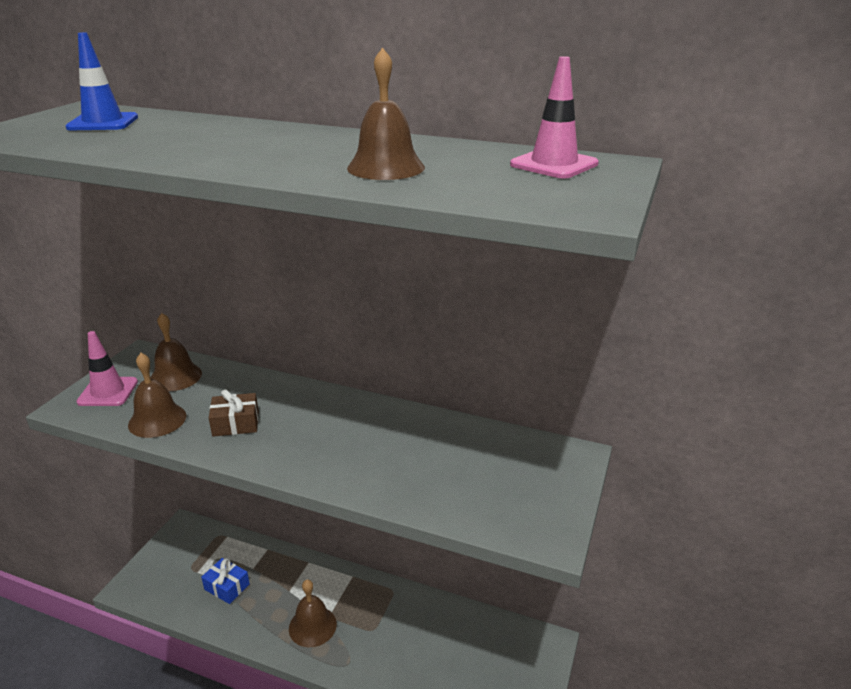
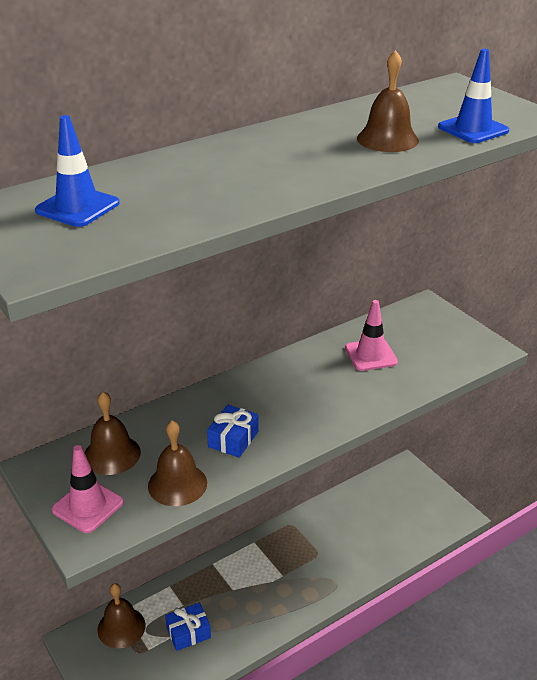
camera: 55 degrees left, 5 degrees up
(236, 423) = (233, 439): brown gift -> blue gift
(312, 626) = (283, 589): brown bell -> brown bell (121, 627)
(483, 192) = (473, 129): none -> blue traffic cone
(554, 164) = (439, 98): pink traffic cone -> pink traffic cone (370, 355)

